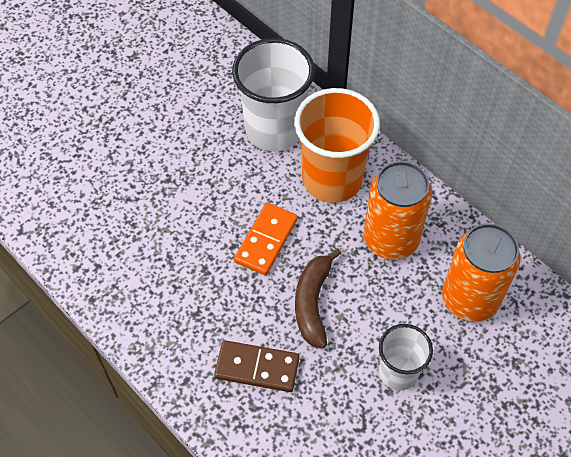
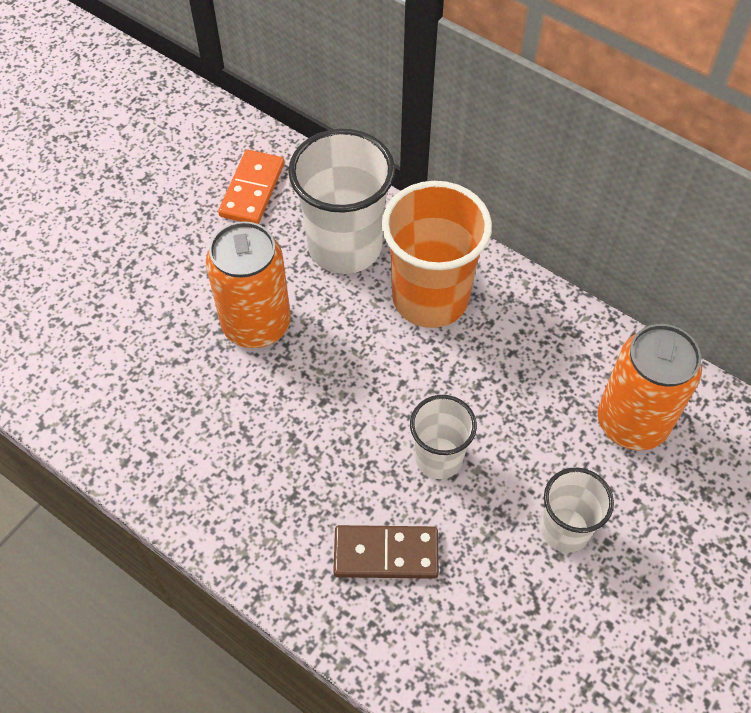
camera: 10 degrees left, 0 degrees up
(266, 240) = (364, 388): orange domino -> orange domino (252, 190)
(312, 302) = (438, 458): brown banana -> white cup
(391, 239) = (519, 362): orange can -> orange can (256, 324)

